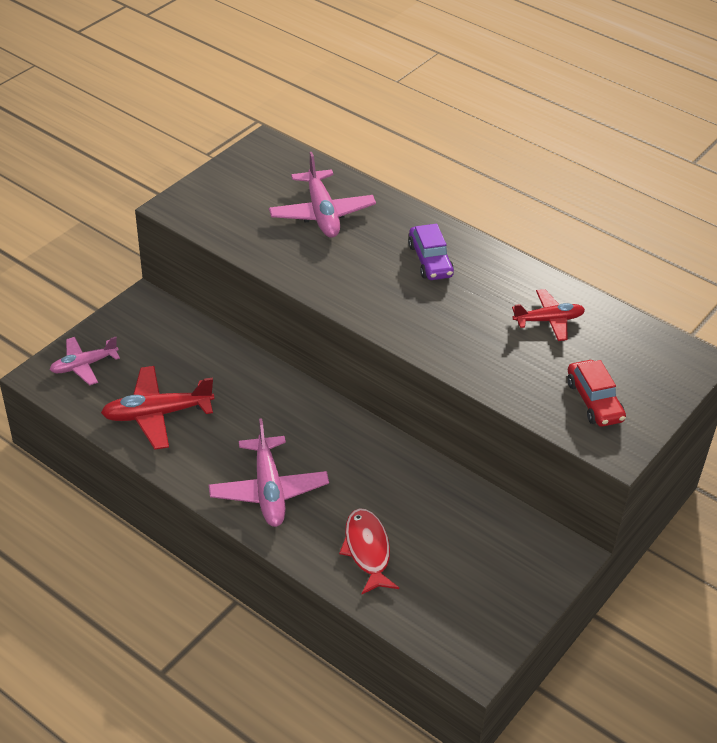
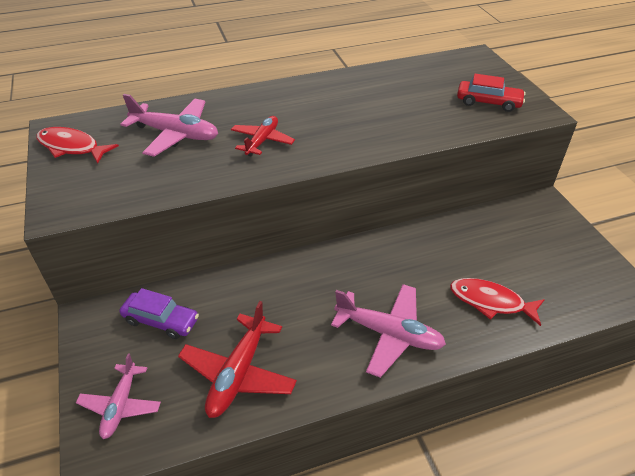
camera: 55 degrees left, 0 degrees up
(250, 168) = (72, 147): none -> red fish
(430, 260) = (287, 108): purple car -> purple car (161, 320)
(548, 320) = (396, 88): red plane -> red plane (262, 141)

